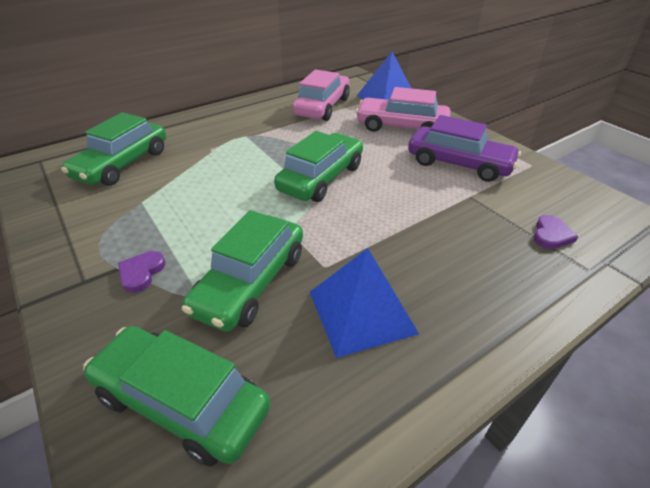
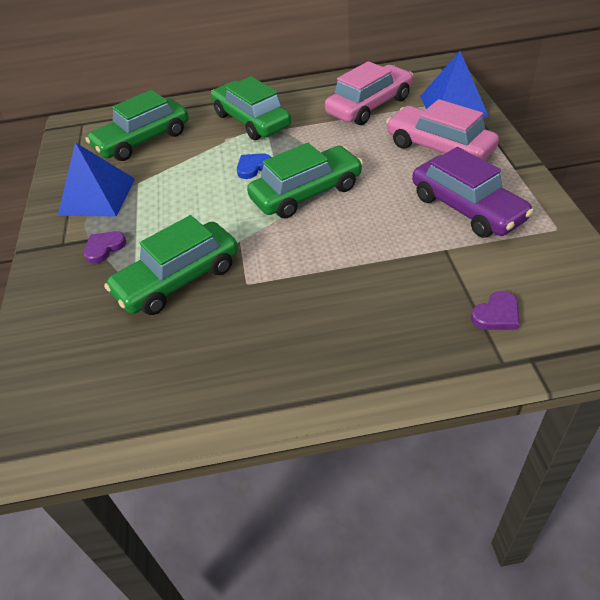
camera: 30 degrees right, 5 degrees up
(182, 402) = (78, 355): green car -> green car (251, 121)
(255, 167) = (253, 167): none -> blue heart
(361, 311) = (248, 331): blue pyramid -> blue pyramid (97, 196)

